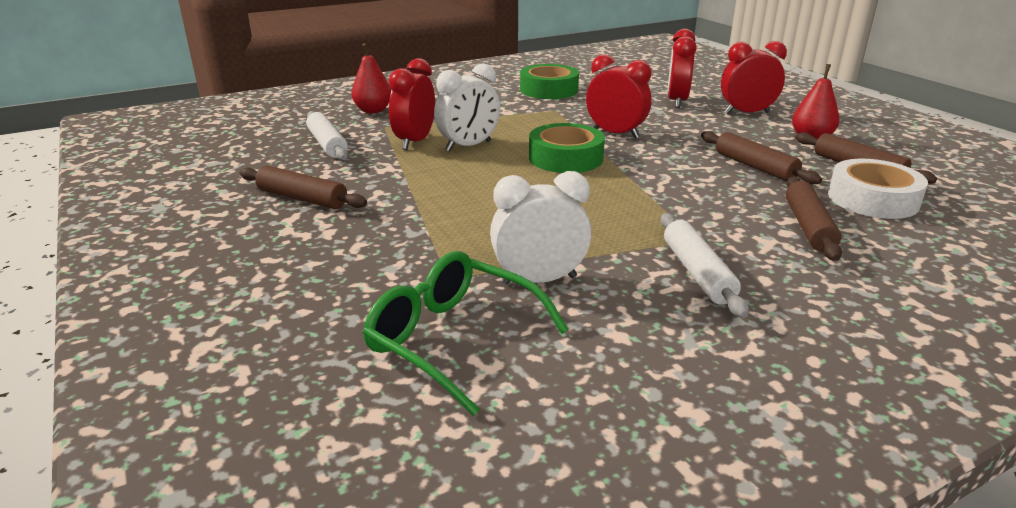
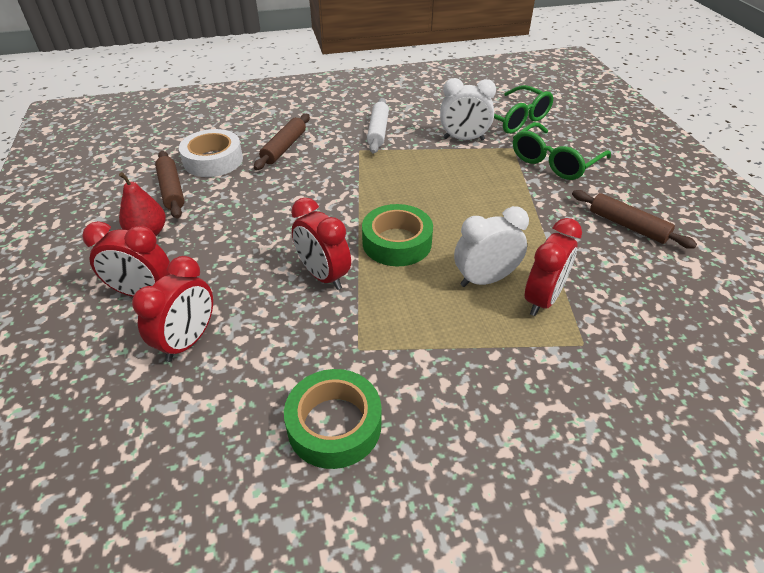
camera: 165 degrees left, 15 degrees up
(327, 144) = (641, 311): white rolling pin -> none
(373, 110) = (610, 399): red pear -> none
(377, 263) = (554, 161): none -> green glasses
(755, 167) = (248, 204): brown rolling pin -> none

